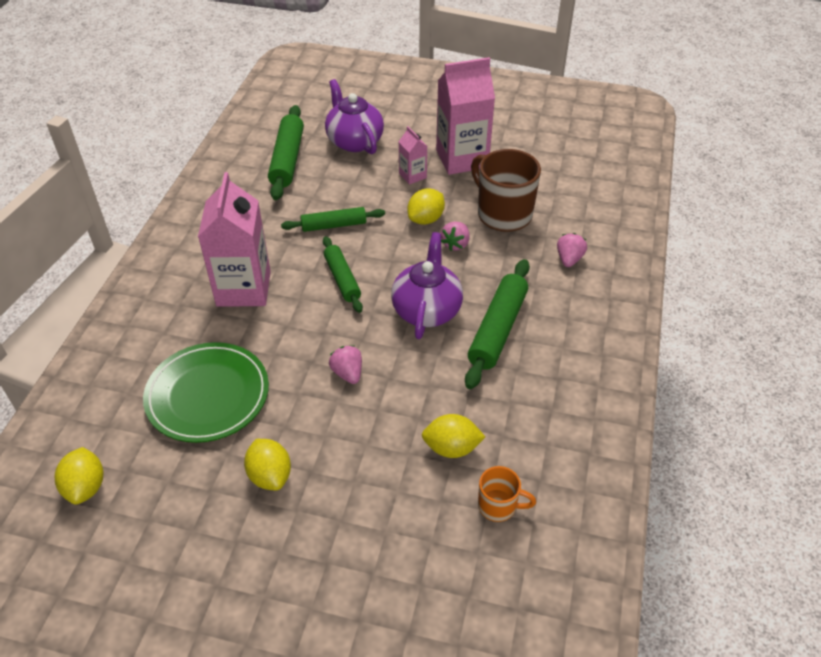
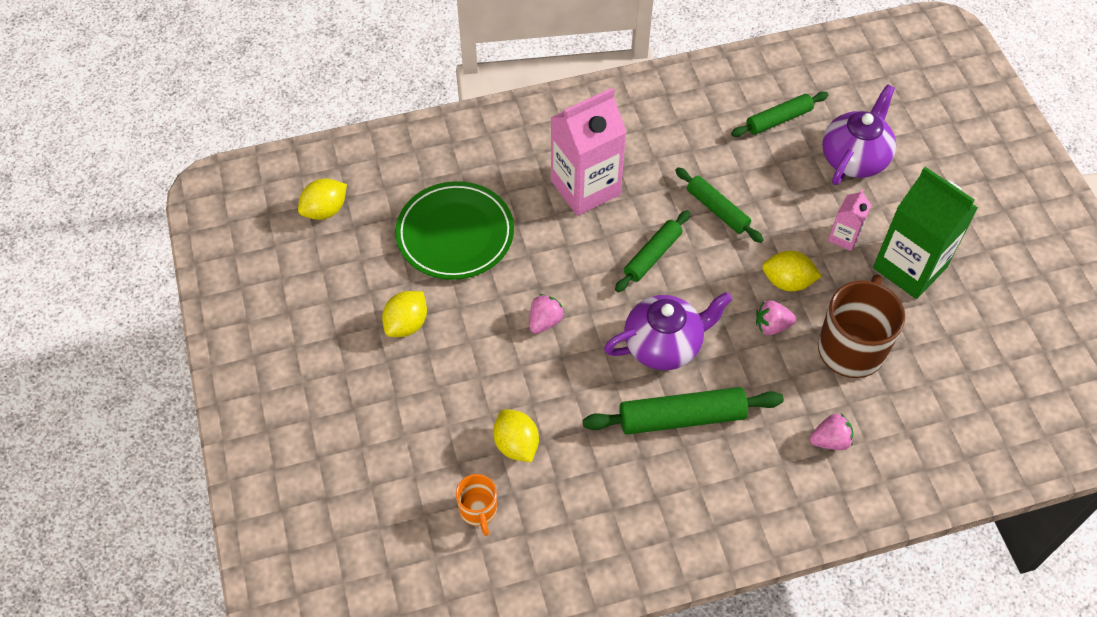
camera: 60 degrees right, 10 degrees up
(287, 159) = (778, 120): green rolling pin -> green rolling pin, size x0.65
(462, 159) = (909, 267): pink carton -> green carton

